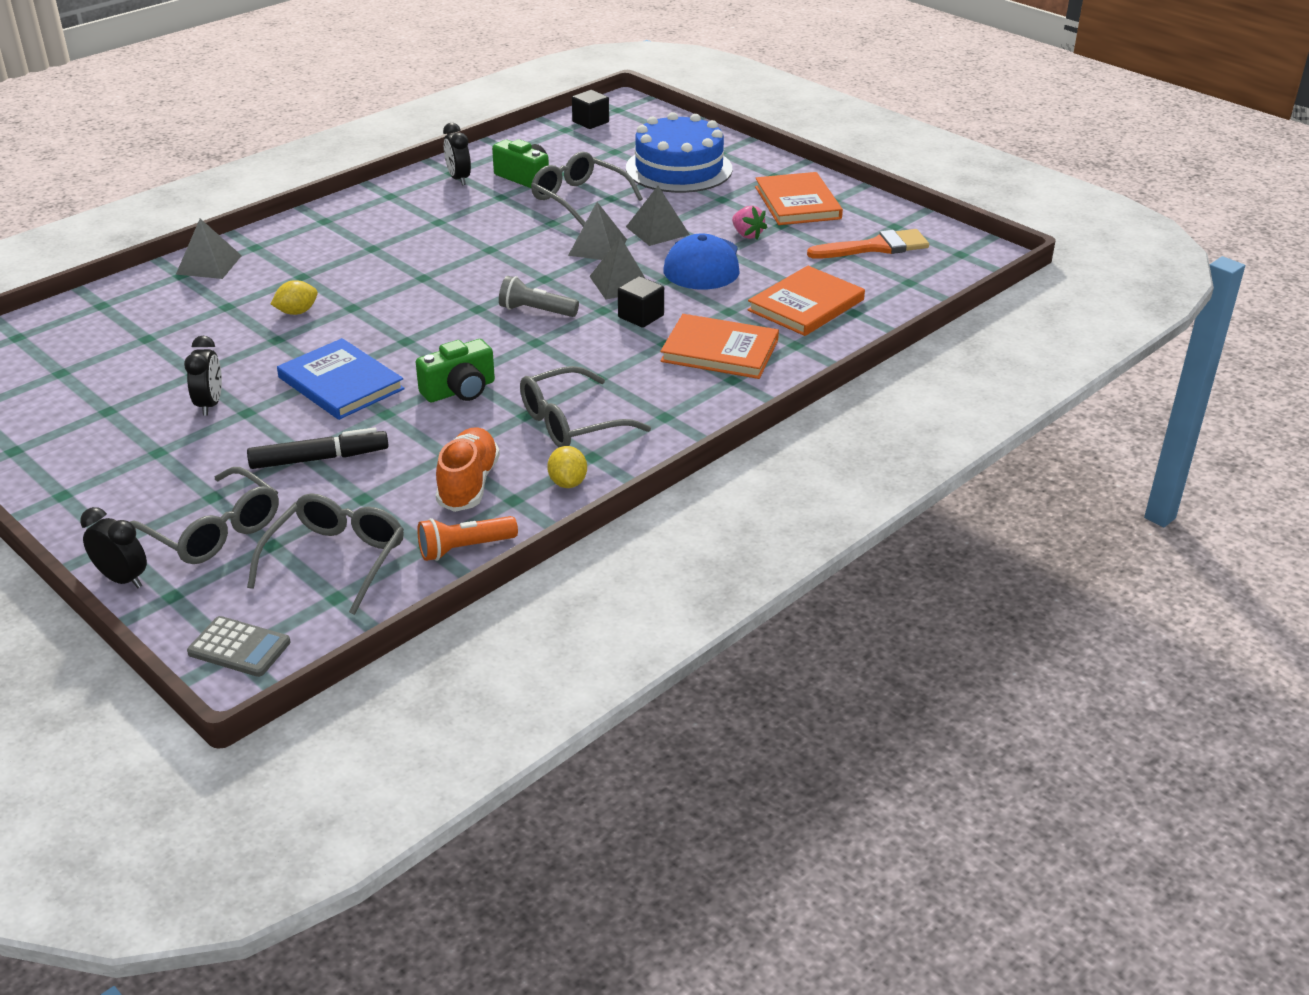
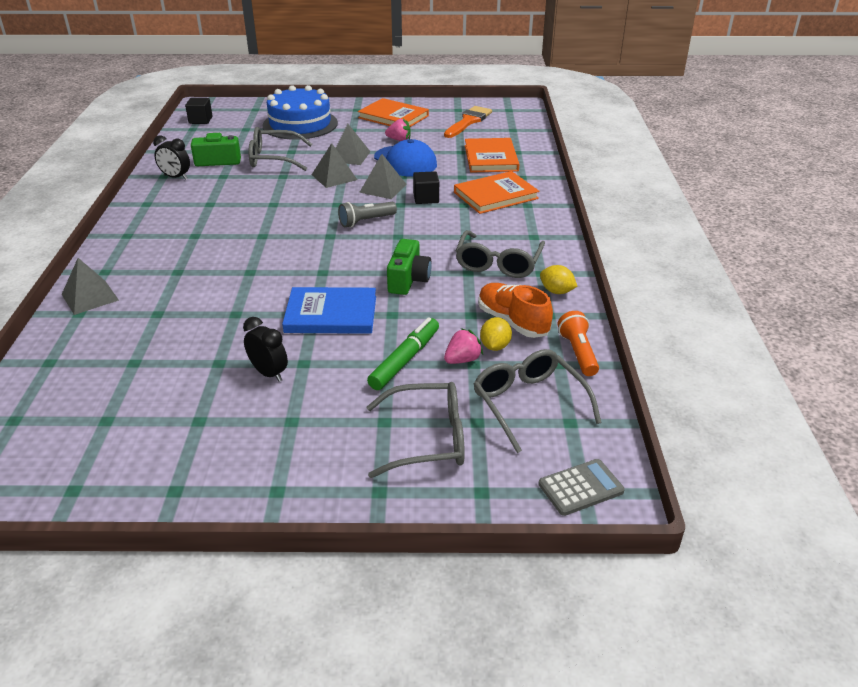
camera: 45 degrees left, 0 degrees up
(122, 579) = (431, 507): black clock -> none
(297, 312) = (217, 292): yellow lemon -> yellow lemon (495, 346)
(319, 459) = (405, 360): black marker -> green marker
(361, 489) = (462, 360): none -> pink strawberry
(464, 548) = (578, 353): orange flashlight -> orange flashlight turned 150 degrees clockwise

